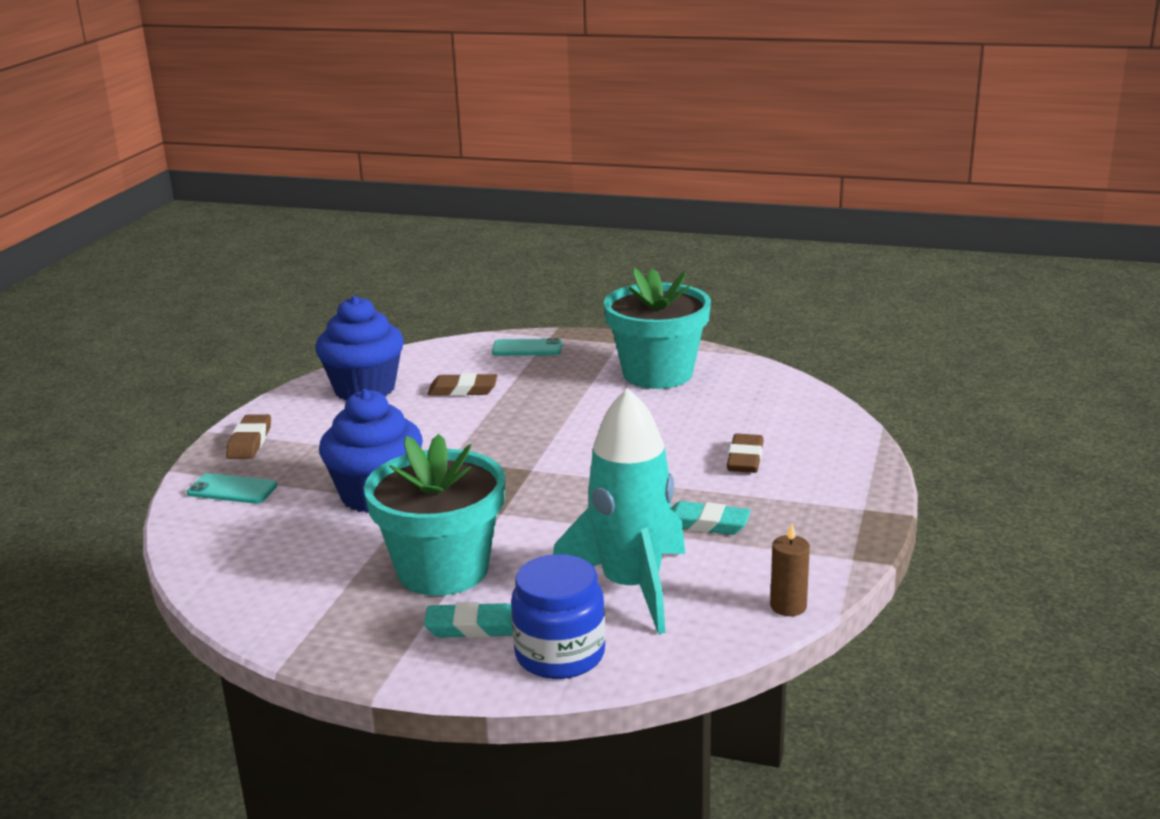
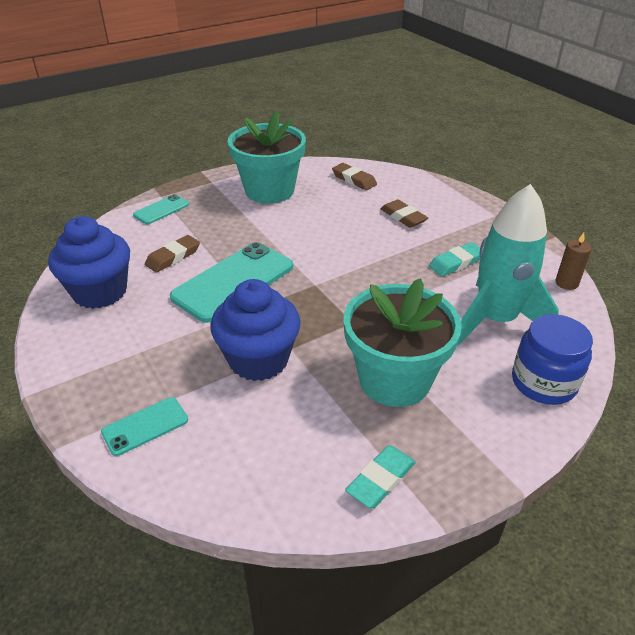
camera: 50 degrees left, 15 degrees up
(249, 442) = (84, 381): brown eraser -> brown eraser (354, 180)
(470, 432) = (233, 282): none -> turquoise phone
(473, 627) = (479, 401): turquoise eraser -> turquoise eraser (381, 479)

